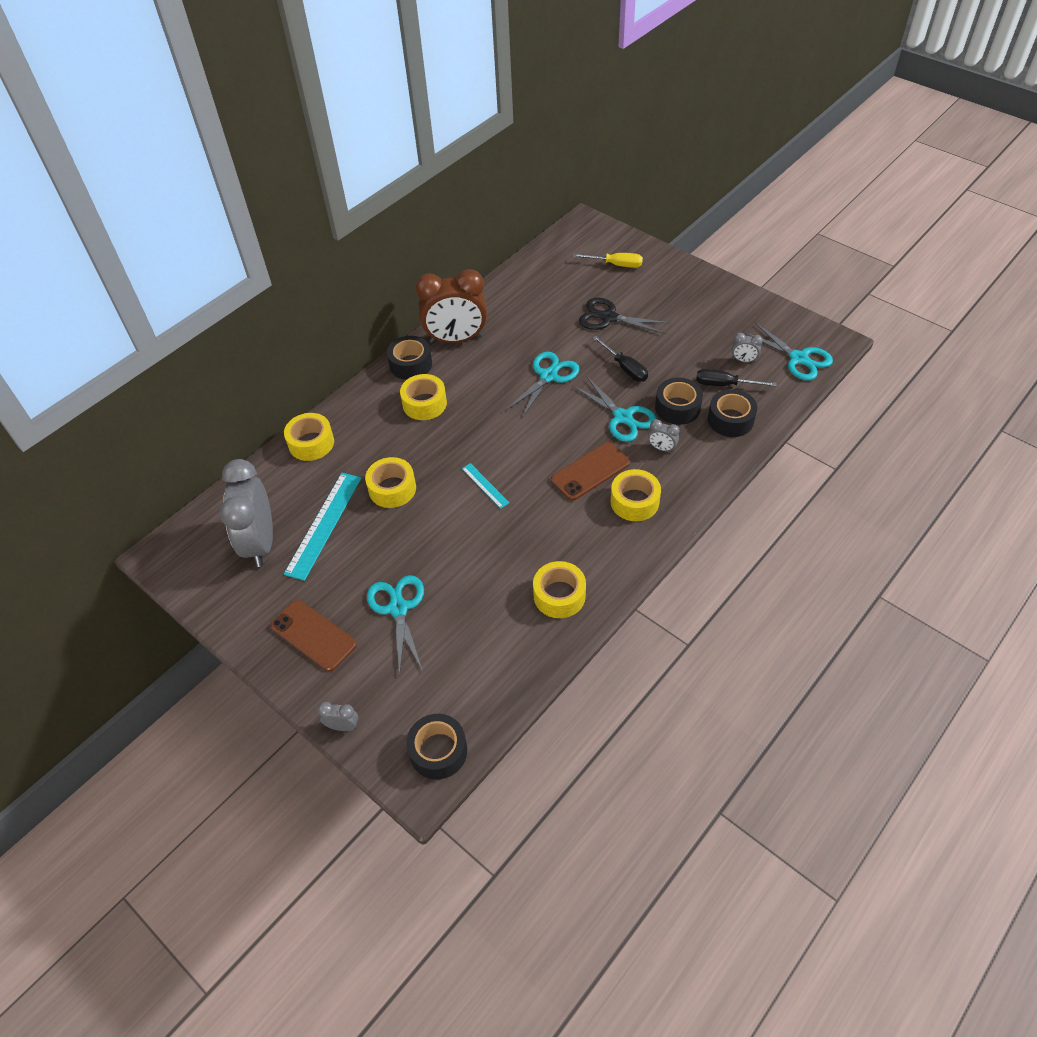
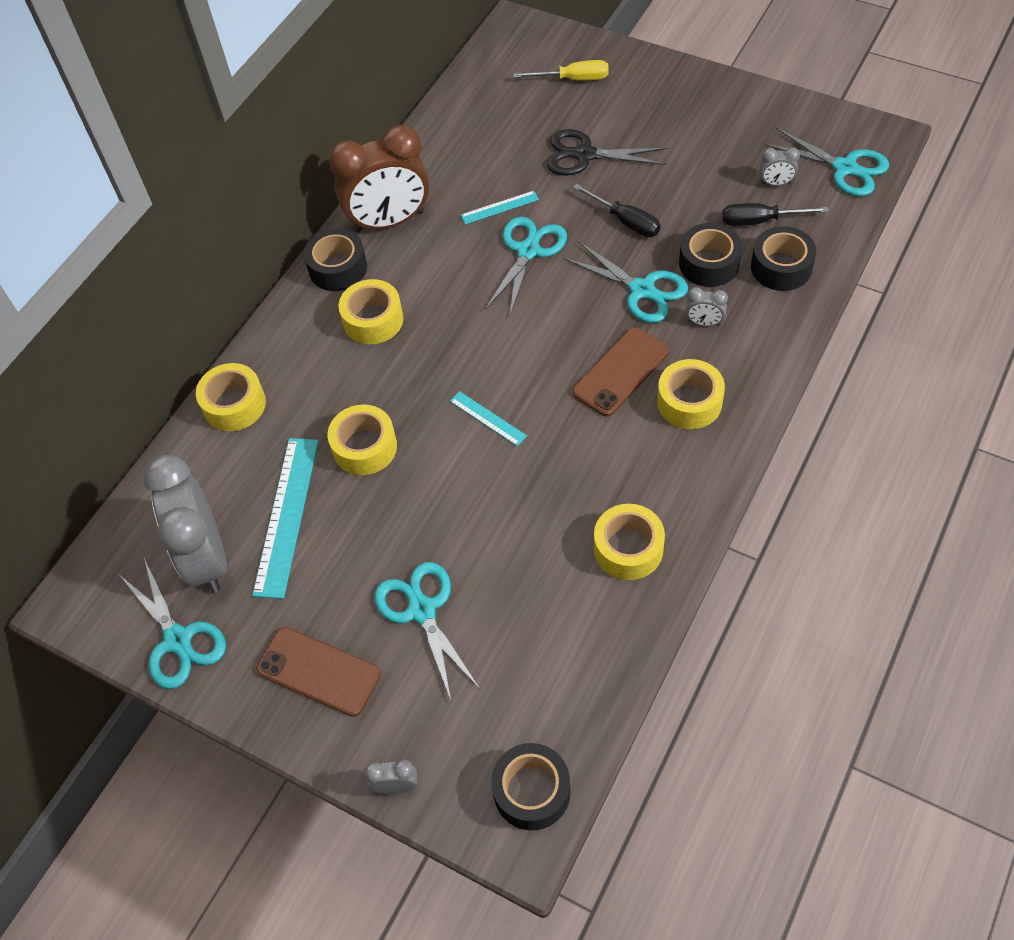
camera: 10 degrees left, 5 degrees up
(224, 594) = (178, 640): none -> turquoise scissors
(537, 343) = (499, 207): none -> turquoise ruler

